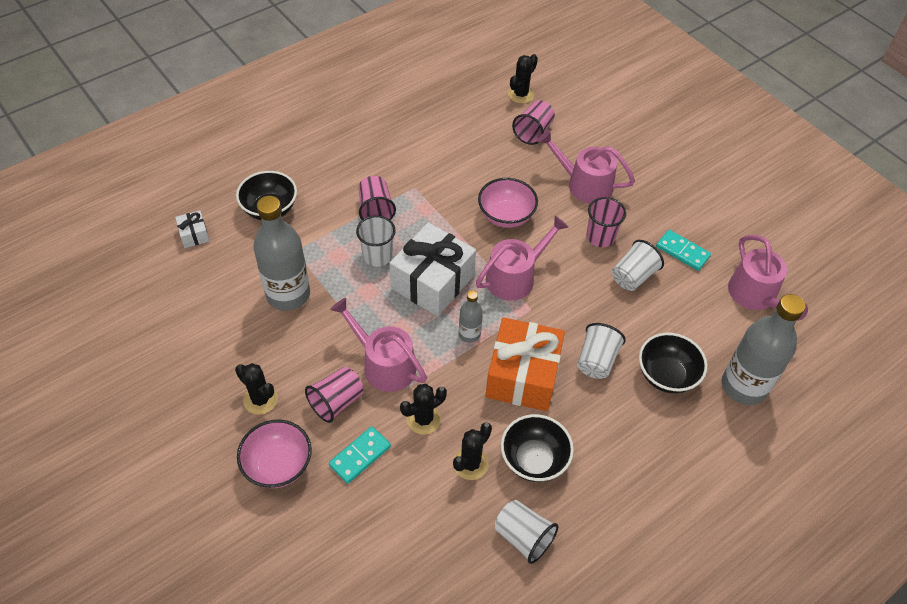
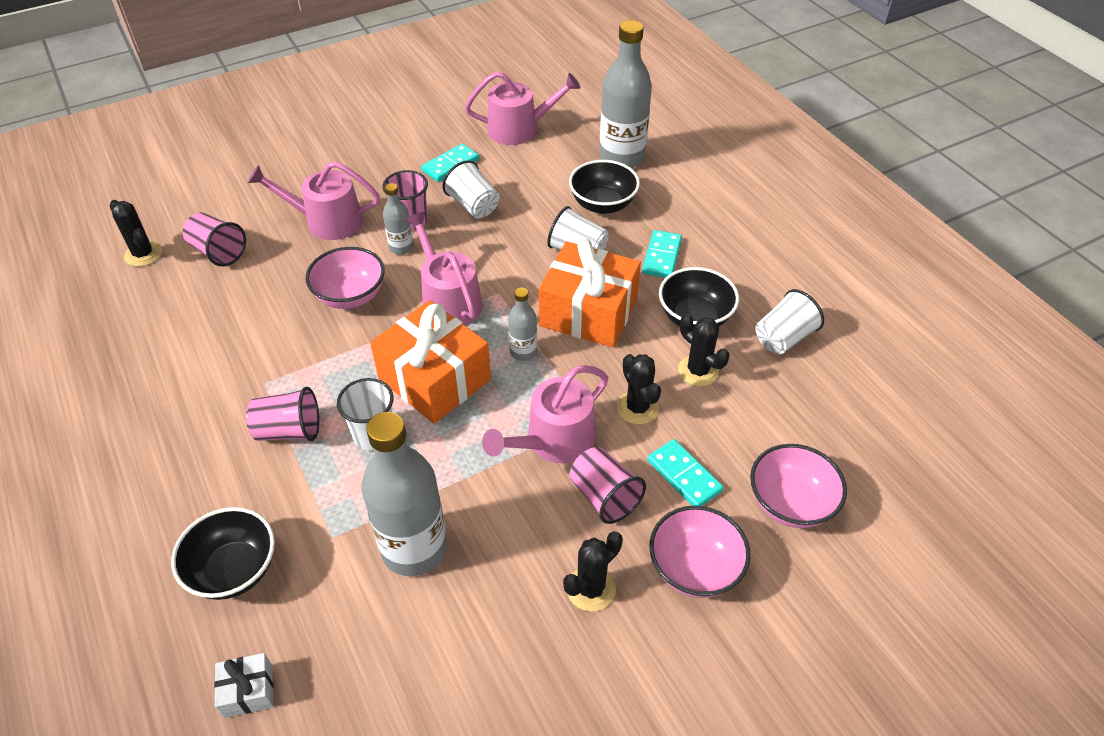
camera: 80 degrees left, 5 degrees down
(339, 536) = (790, 503): none -> pink bowl
(432, 281) = (434, 379): white gift -> orange gift
(567, 236) = (401, 247): none -> grey bottle
(584, 184) = (327, 221): pink watering can -> pink watering can turned 60 degrees clockwise
(607, 429) = (661, 256): none -> turquoise domino

